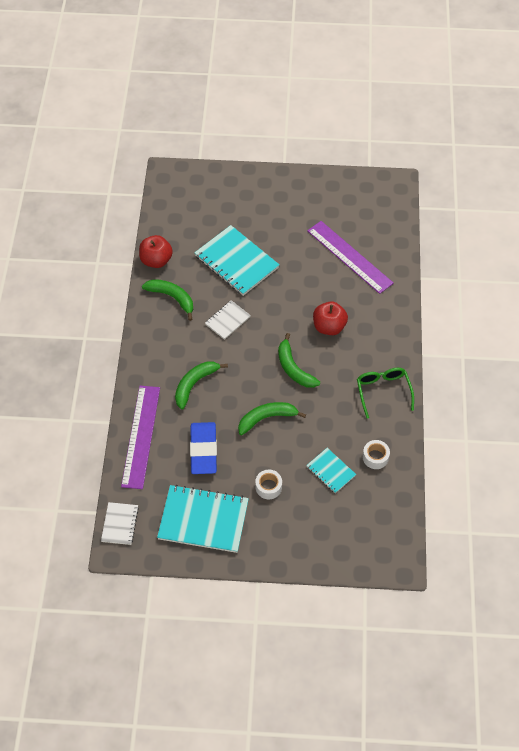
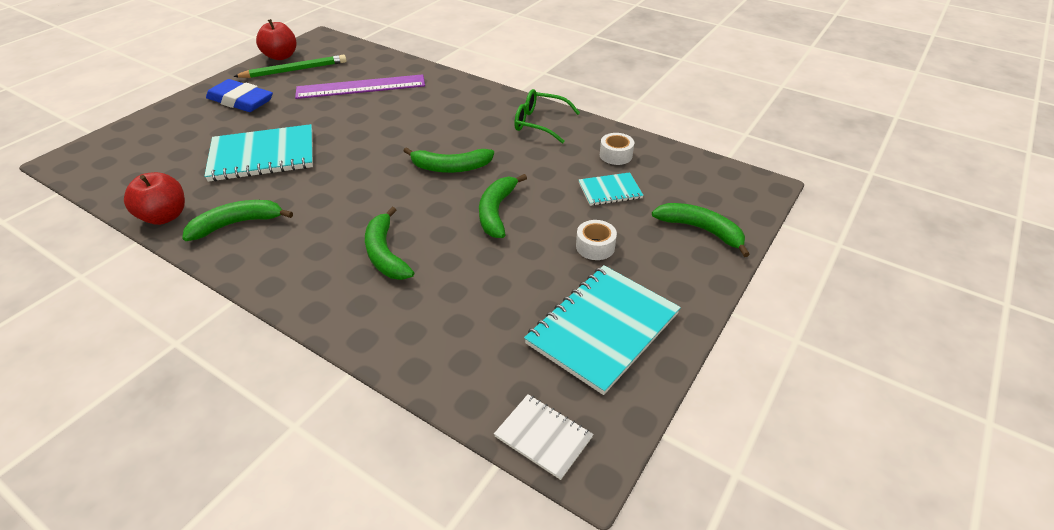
camera: 60 degrees left, 15 degrees down
(141, 436) = (410, 343): purple ruler -> none
(203, 450) = (492, 285): blue eraser -> blue eraser (241, 101)
(227, 320) = (329, 191): white notebook -> none
(323, 540) = (701, 230): none -> green banana
(329, 327) = (426, 127): red apple -> red apple (281, 56)
(341, 203) = (294, 70): none -> green pencil

